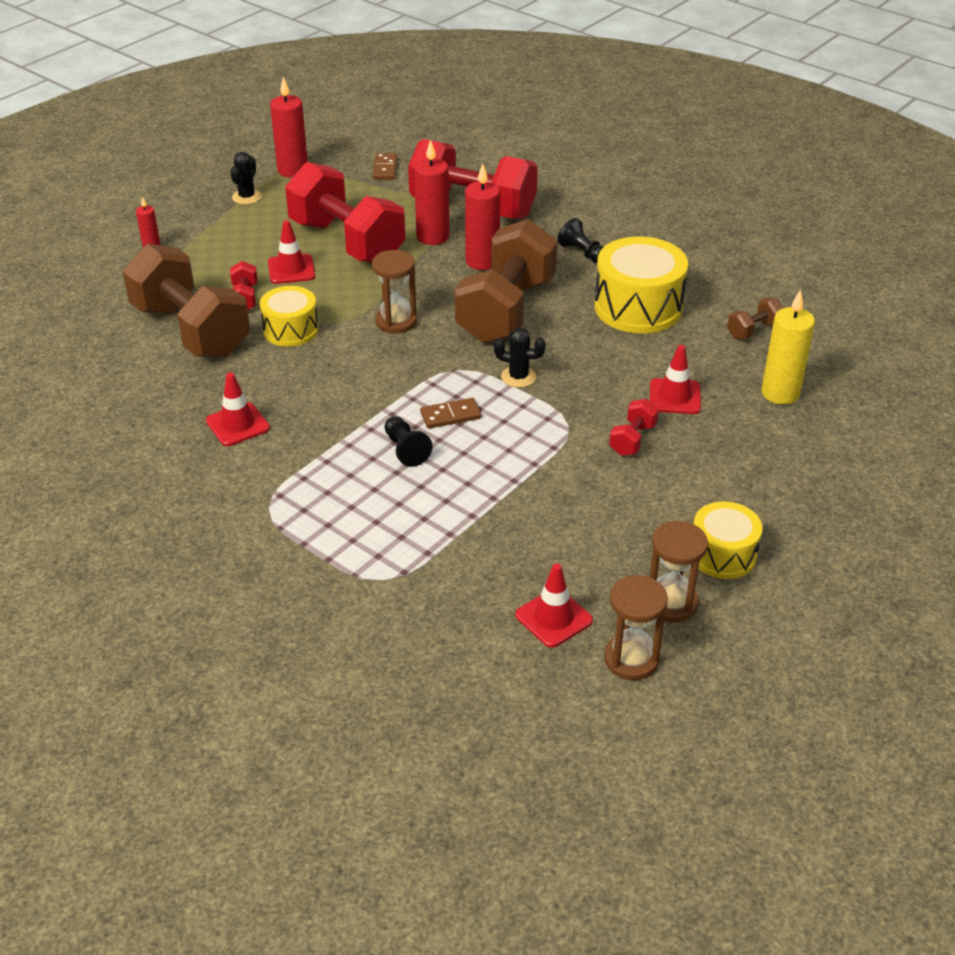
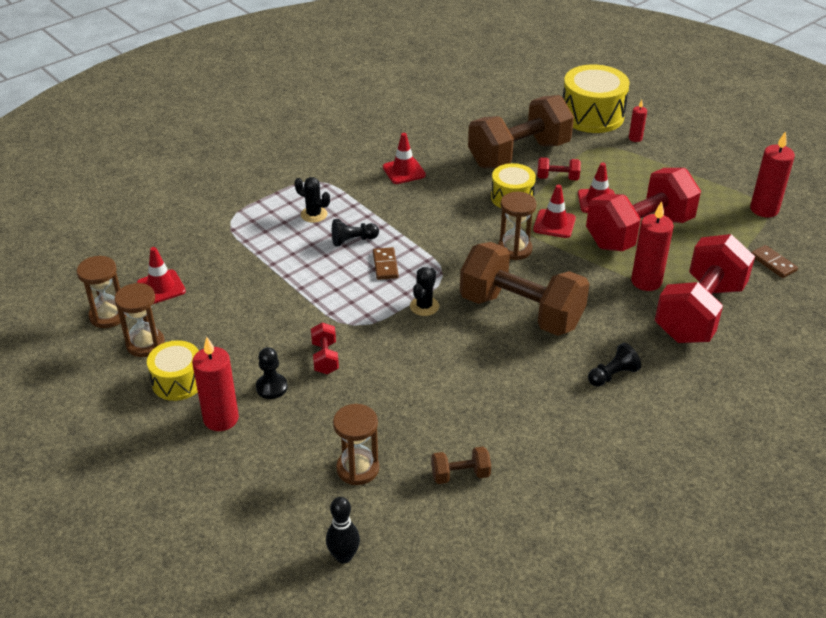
camera: 100 degrees right, 0 degrees up
(247, 197) = (714, 183): black cactus -> black cactus (314, 214)
(385, 168) = (773, 263): brown domino -> brown domino turned 45 degrees clockwise
(482, 261) = (602, 307): red candle -> red candle (221, 419)
(632, 439) = (325, 358): red dumbbell -> red dumbbell turned 45 degrees clockwise
(638, 307) = (513, 397): yellow drum -> yellow drum (592, 115)
(675, 397) = (372, 395): red traffic cone -> red traffic cone (554, 224)
(697, 473) = (271, 387): none -> black pawn
(753, 330) = (460, 475): brown dumbbell -> brown dumbbell turned 75 degrees counterclockwise
(780, 393) = (357, 468): yellow candle -> brown hourglass
(886, 387) = (344, 556): none -> black bowling pin

